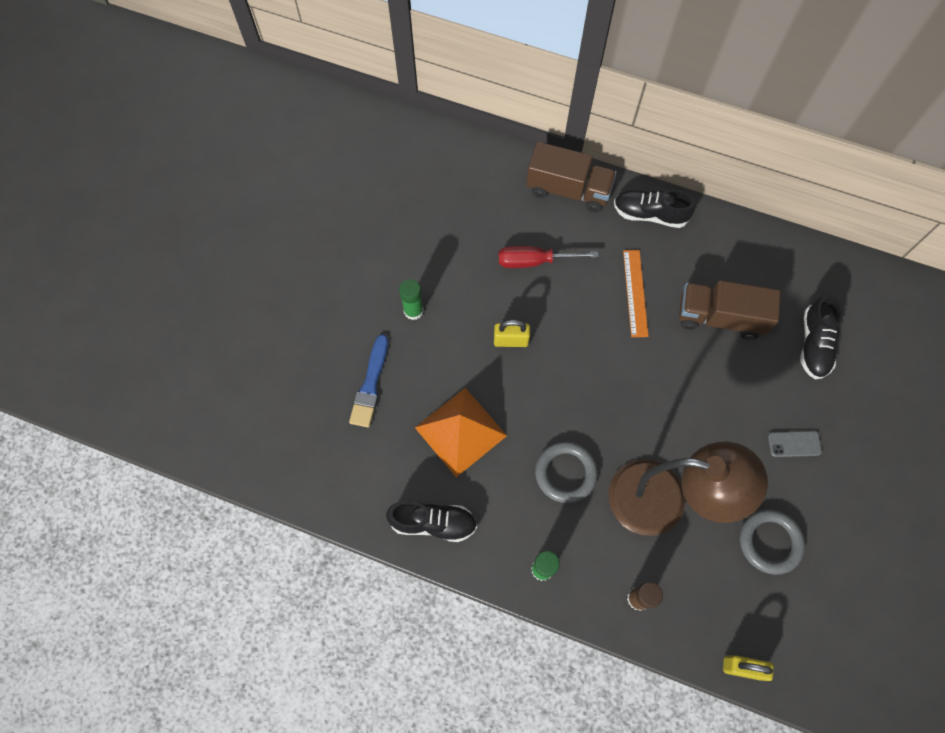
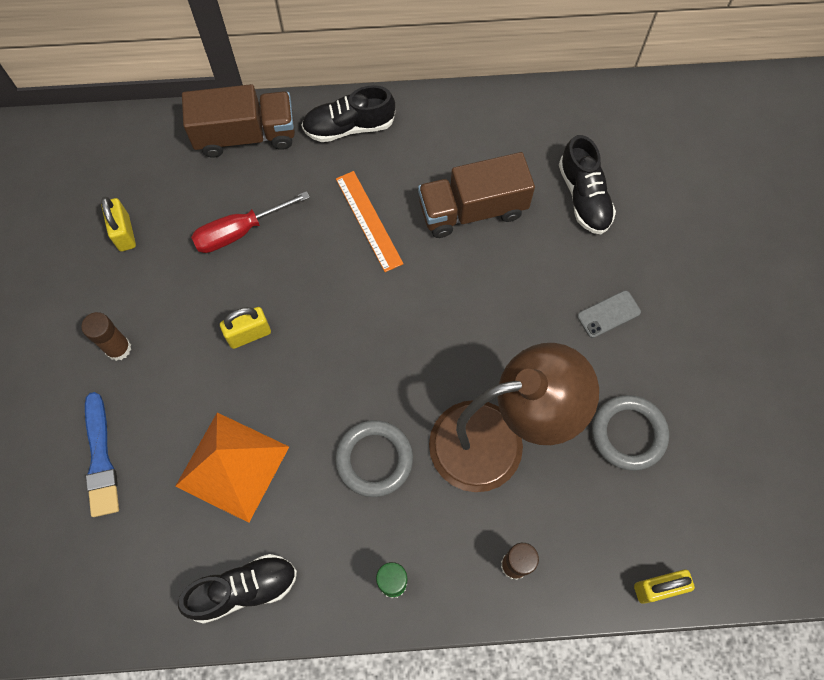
camera: 25 degrees left, 0 degrees up
(413, 311) = (118, 348): green glue stick -> brown glue stick
(450, 228) = (124, 233): none -> yellow padlock

